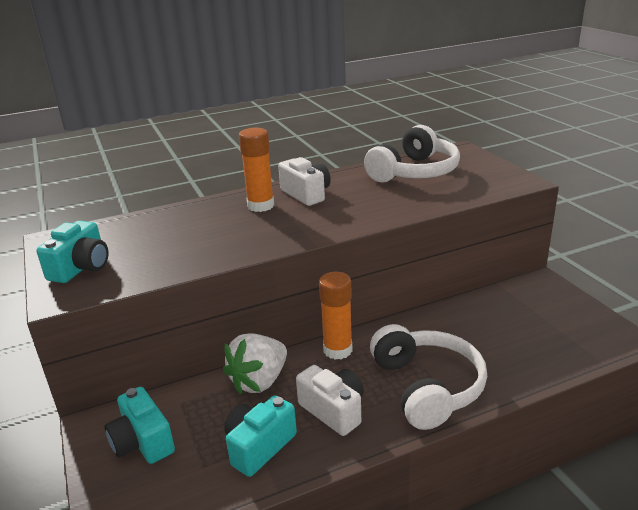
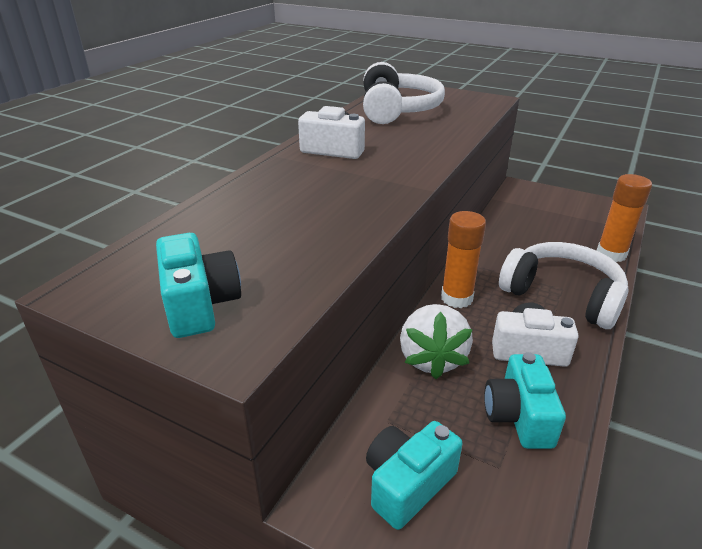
camera: 40 degrees left, 5 degrees up
(142, 442) = (407, 484): turquoise camera -> turquoise camera turned 120 degrees clockwise
(260, 206) = (306, 172): orange glue stick -> orange glue stick (611, 254)

